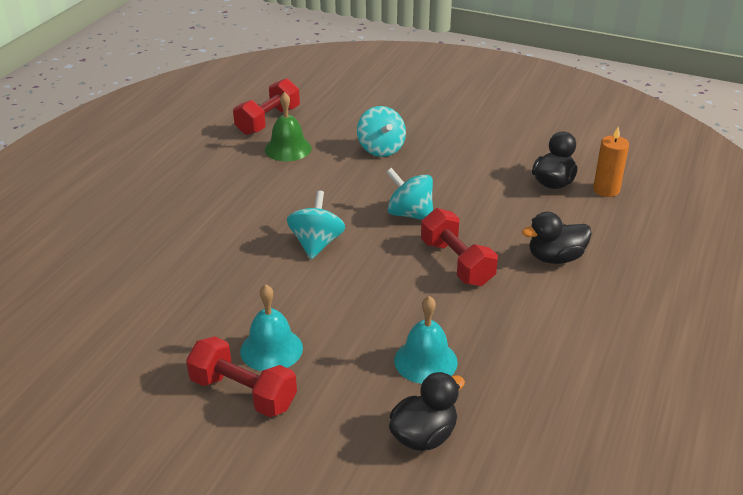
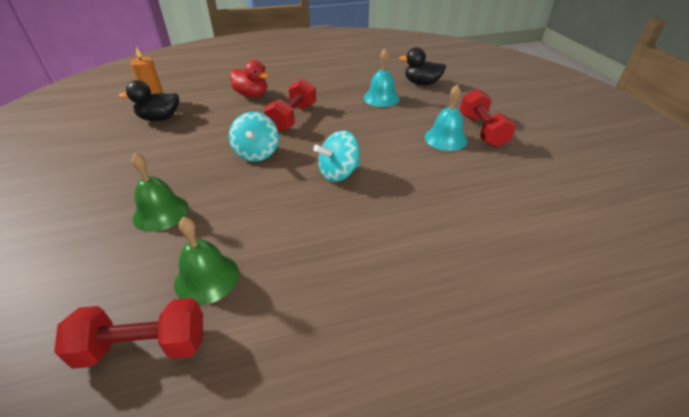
camera: 130 degrees left, 5 degrees up
(381, 149) = (161, 212): turquoise spinning top -> green bell
(555, 258) = (252, 95): black duck -> red duck

